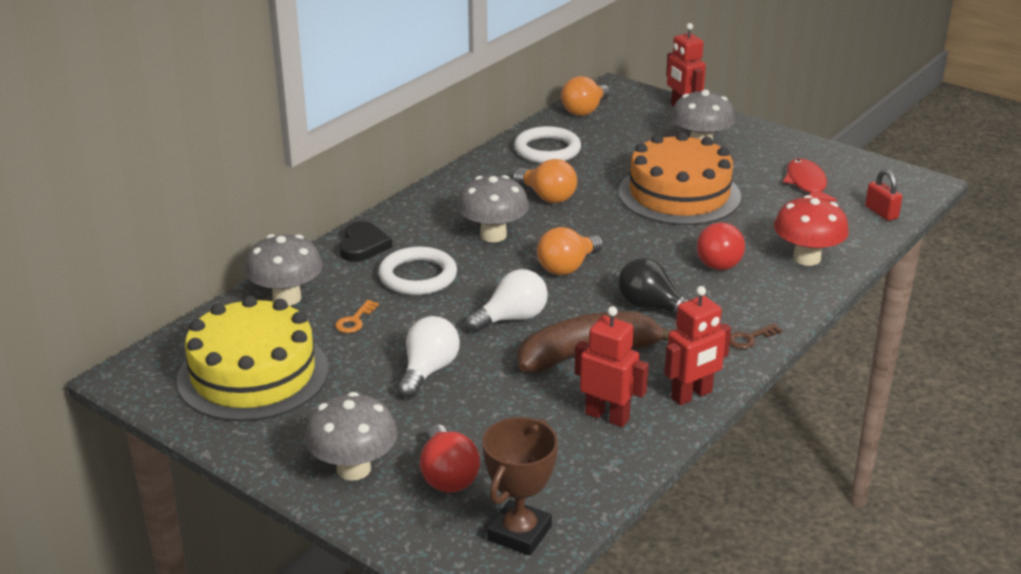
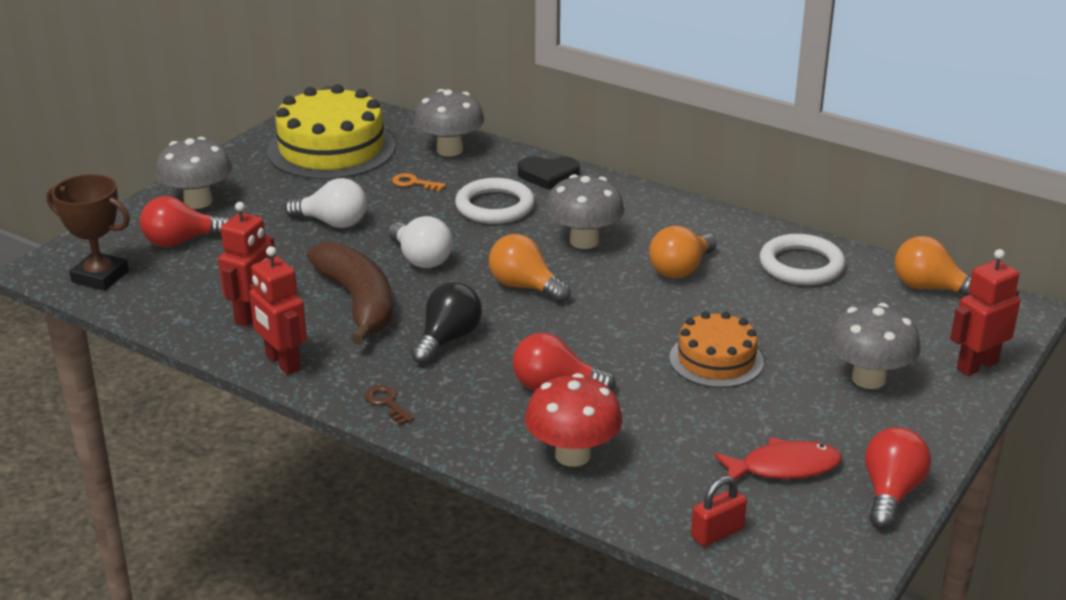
camera: 85 degrees right, 0 degrees up
(679, 194) = (716, 360): orange cake -> orange cake, size x0.59
(826, 154) = (891, 493): none -> red light bulb

